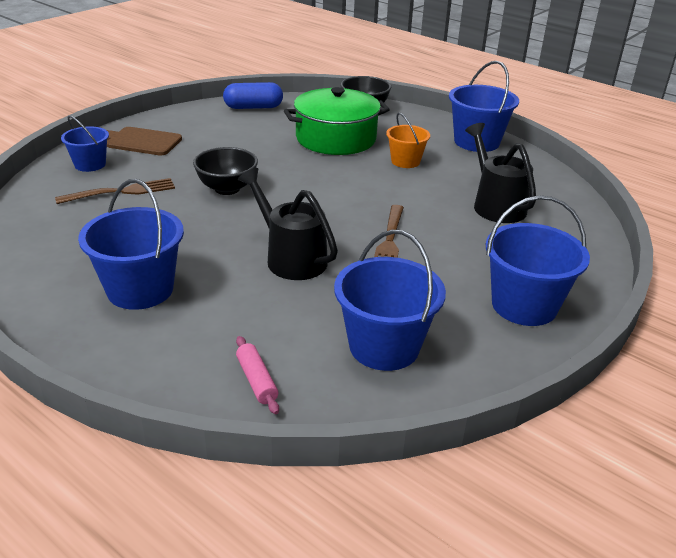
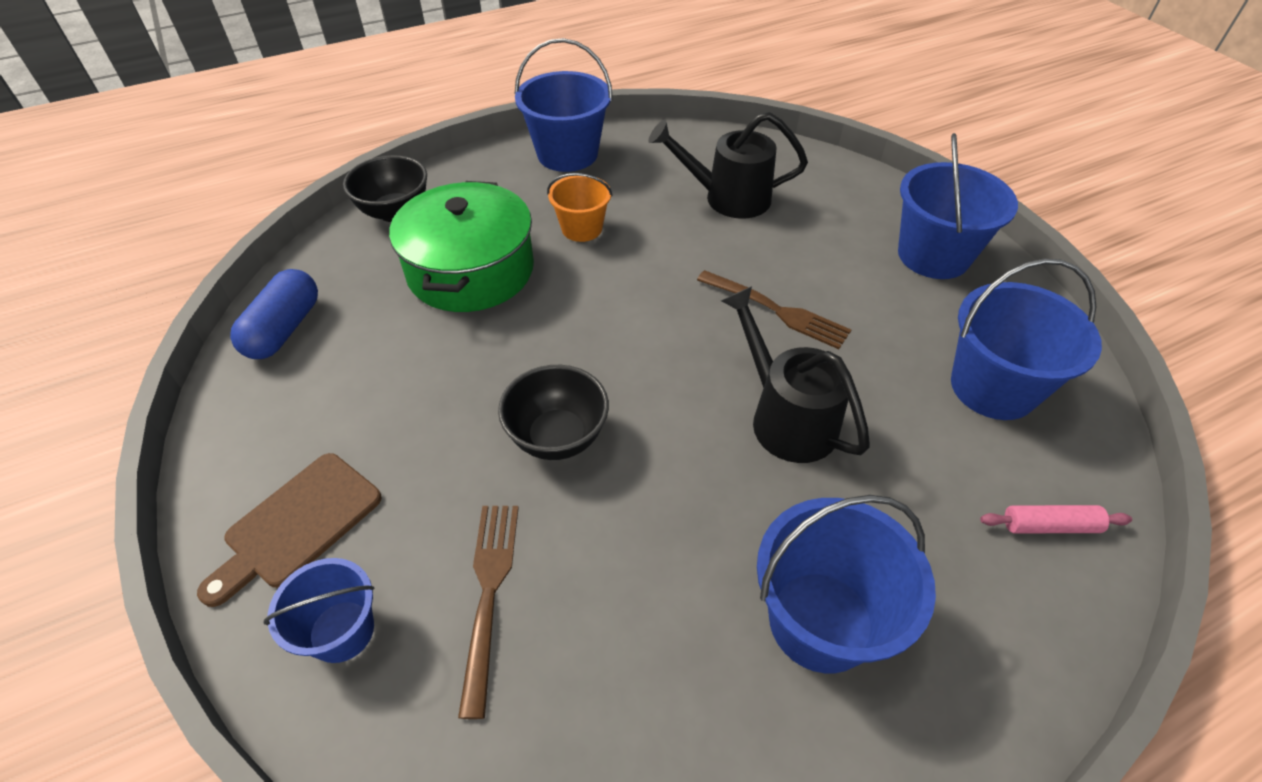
camera: 65 degrees left, 15 degrees up
(290, 258) = (785, 417): black watering can -> black watering can turned 75 degrees clockwise

